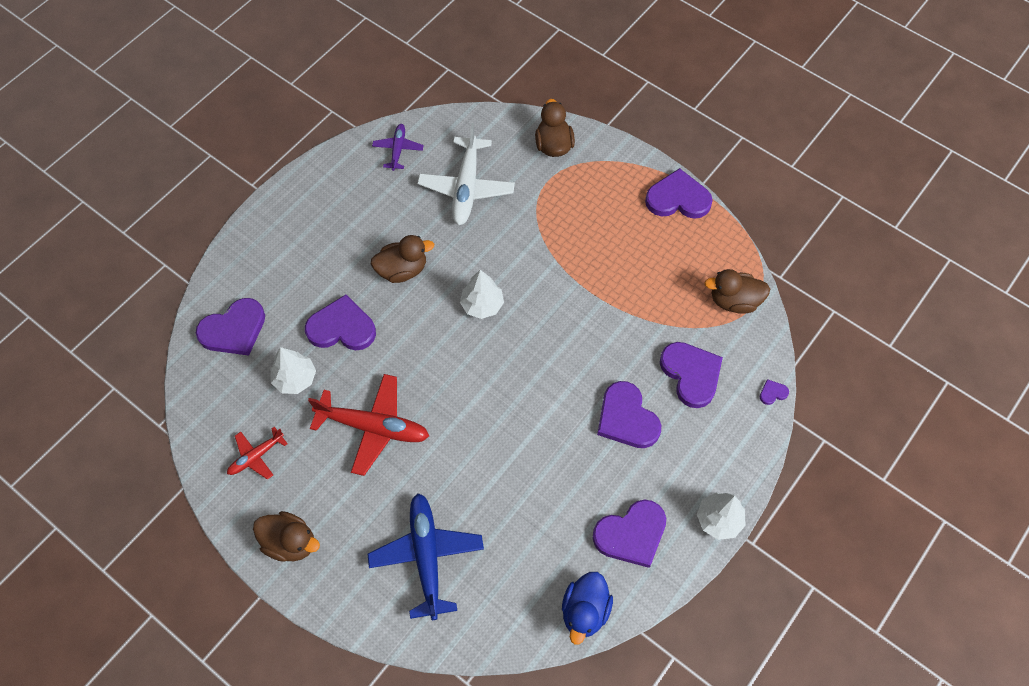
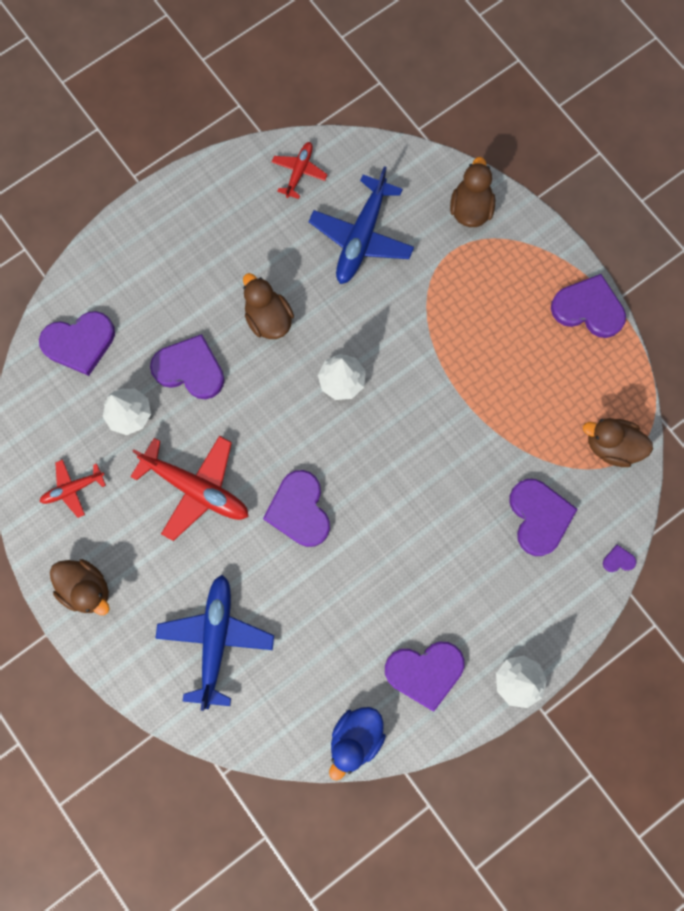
camera: 15 degrees right, 15 degrees up
(398, 150) = (299, 172): purple plane -> red plane
(402, 270) = (268, 319): brown duck -> brown duck turned 120 degrees counterclockwise
(466, 187) = (362, 237): white plane -> blue plane
(626, 418) = (457, 547): purple heart -> purple heart (299, 510)

